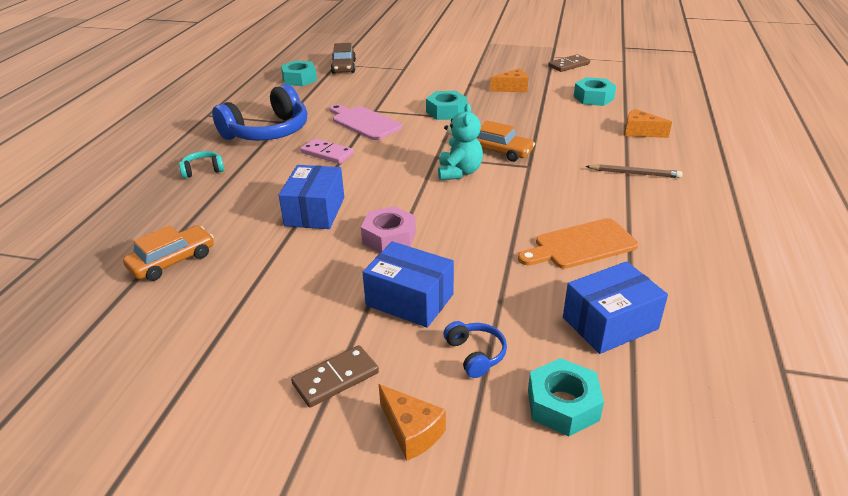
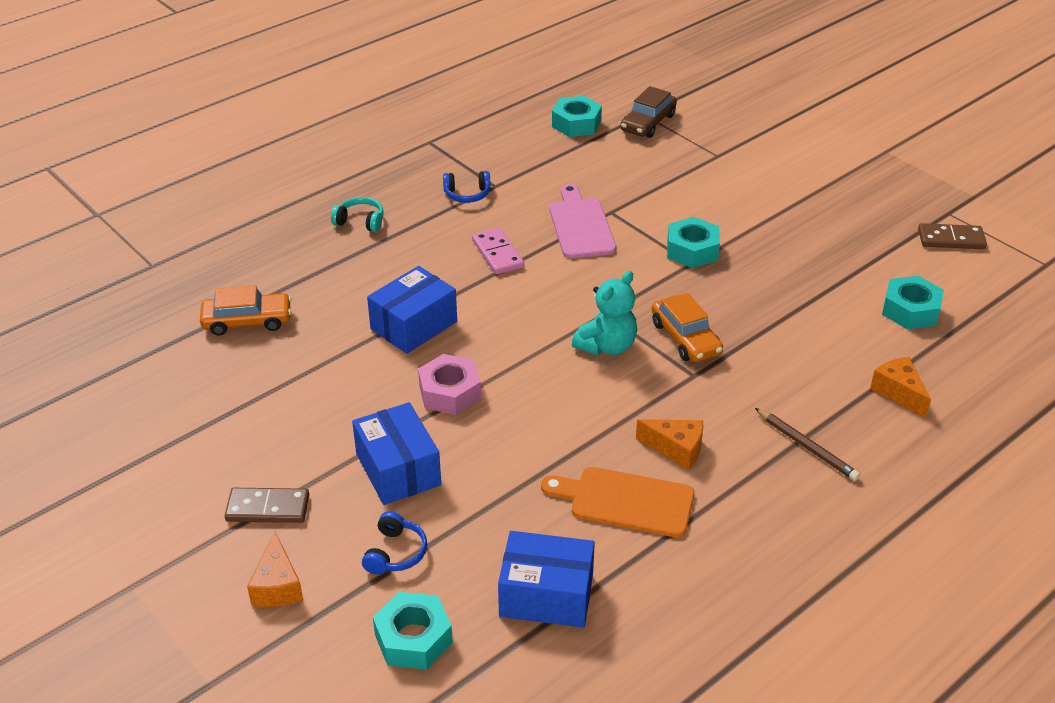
camera: 35 degrees right, 5 degrees up
(267, 132) = (467, 194): blue headphones -> blue headphones, size x0.44
(512, 88) = (820, 248): orange cheese -> orange cheese (676, 449)

